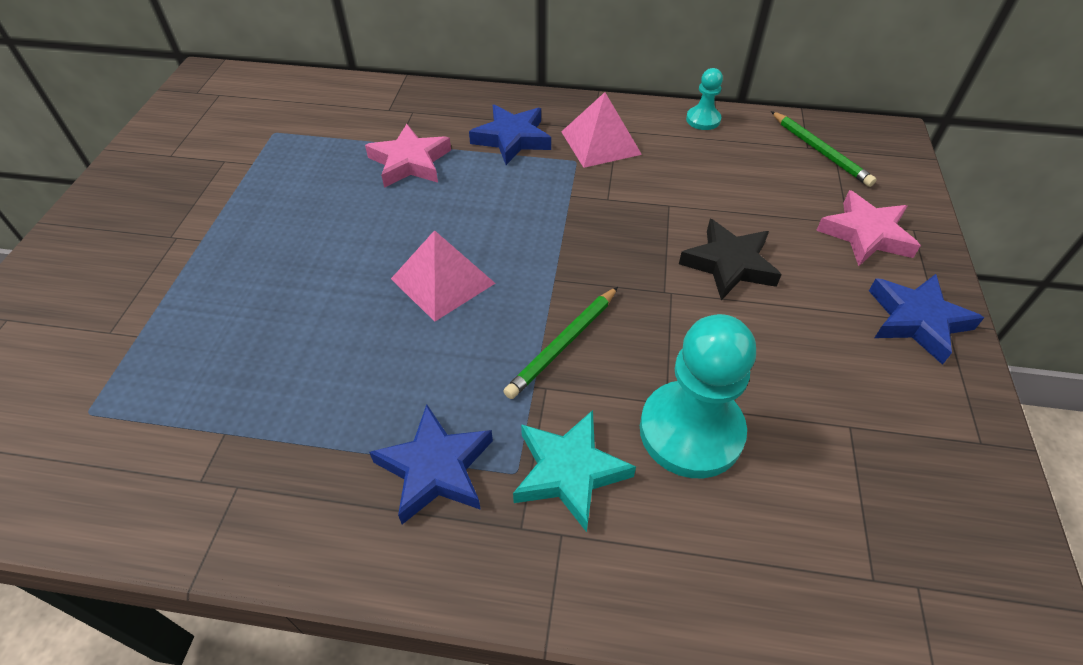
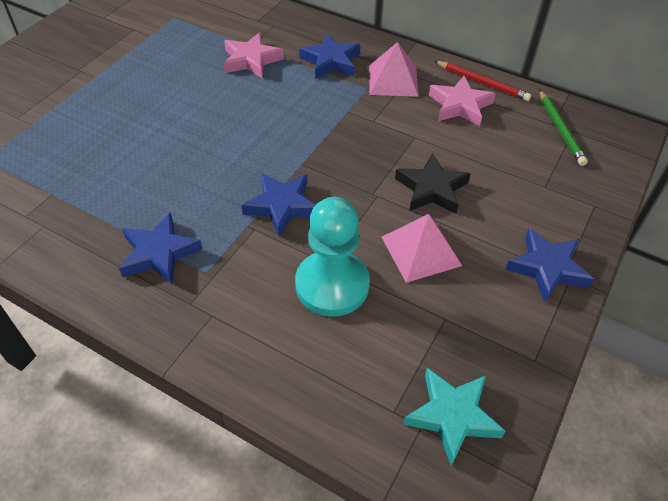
camera: 20 degrees right, 0 degrees up
(442, 281) = (228, 143): pink pyramid -> pink pyramid (421, 251)
(563, 344) = (282, 206): green pencil -> blue star
(569, 471) = (238, 282): turquoise star -> turquoise star (452, 416)
(703, 120) = (482, 83): turquoise pawn -> red pencil
(865, 234) = (552, 198): pink star -> pink star (460, 105)

